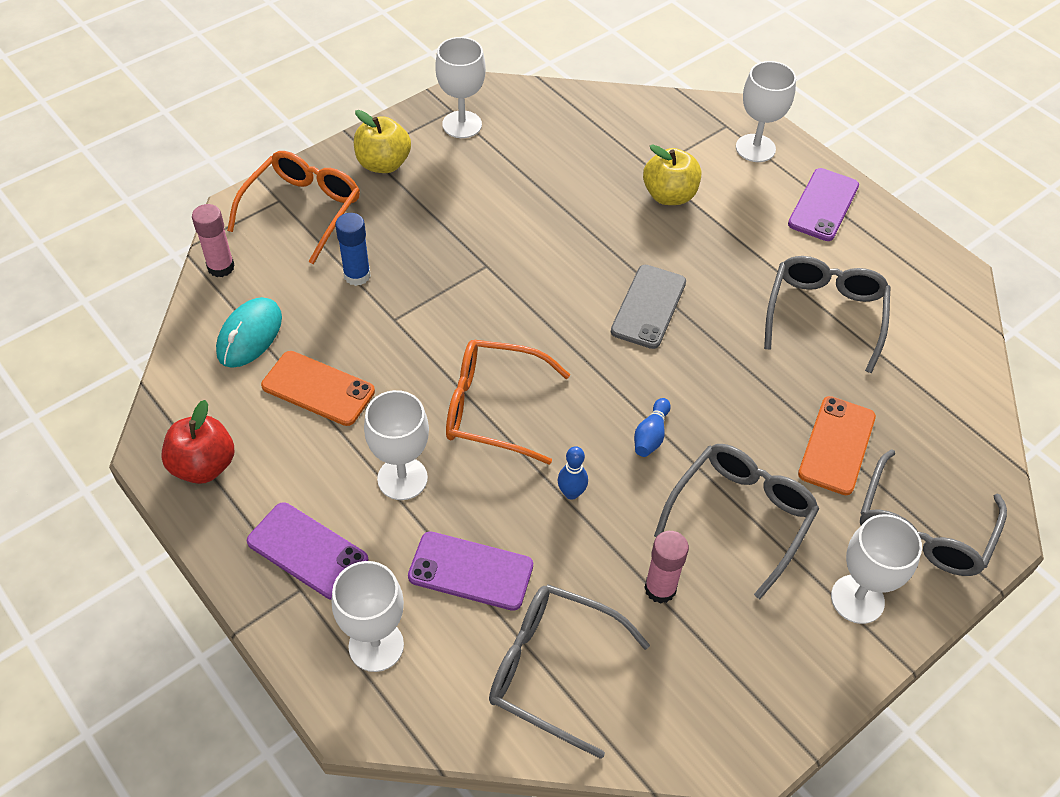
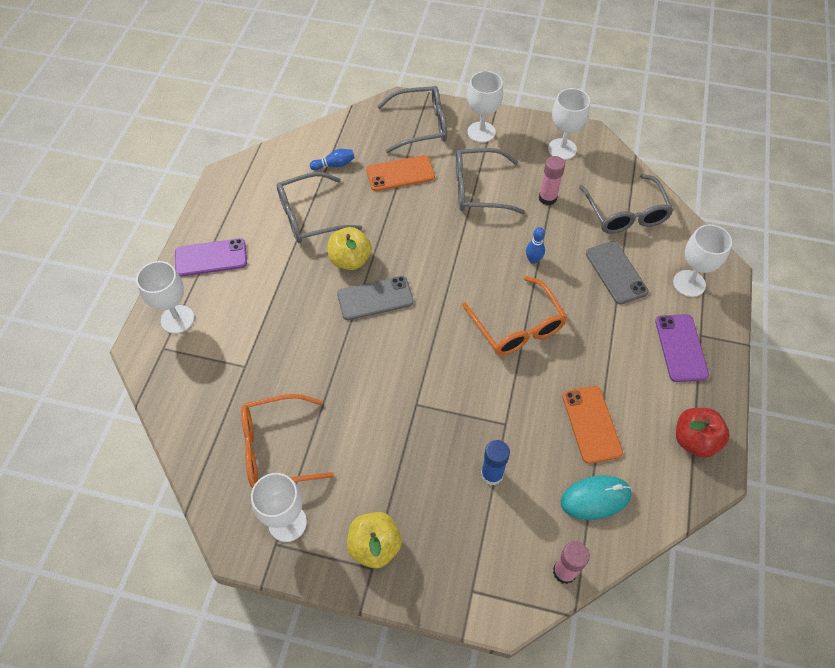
camera: 125 degrees left, 5 degrees up
(303, 210) = (467, 564): orange glasses -> orange glasses (276, 448)
(402, 478) = (600, 337): white goblet -> white goblet (562, 149)
(470, 571) = (616, 272): purple phone -> grey phone
(651, 435) = (466, 247): blue bowling pin -> blue bowling pin (334, 165)
(669, 195) = (265, 341): yellow apple -> yellow apple (350, 260)

